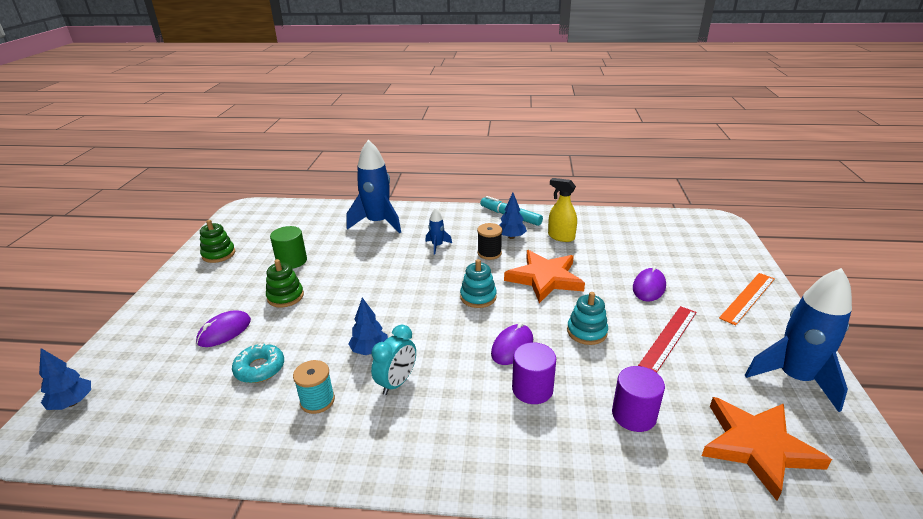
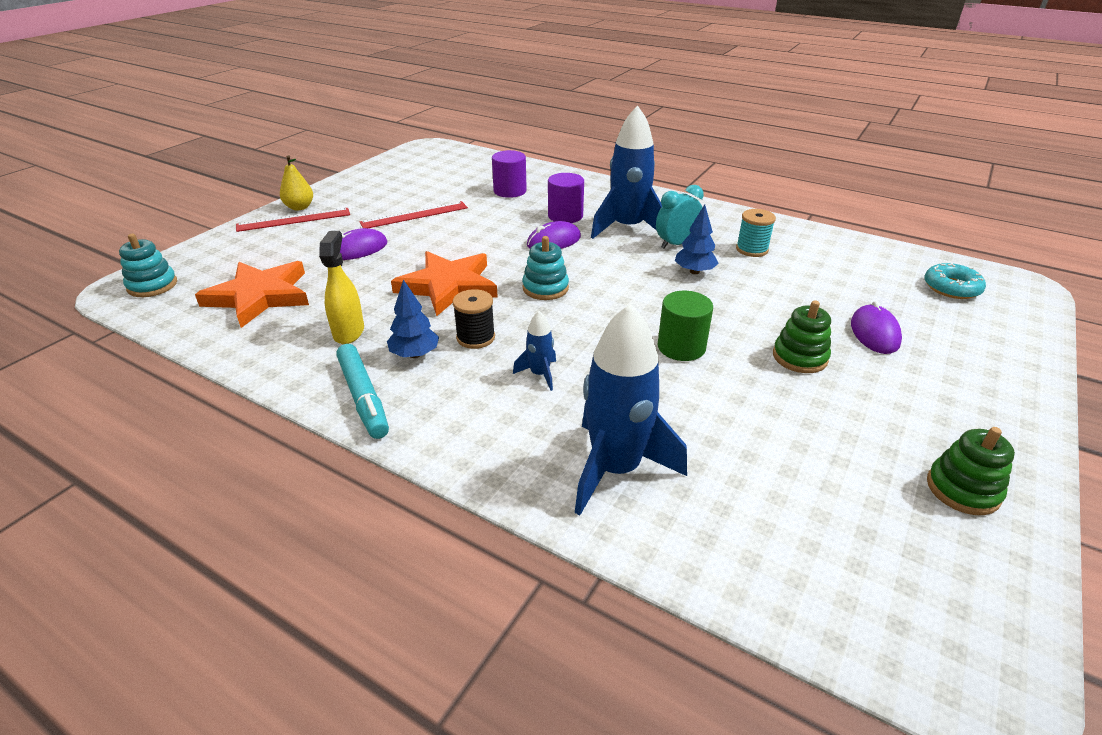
camera: 155 degrees left, 5 degrees up
(72, 403) = (1014, 304): blue tree -> none
(224, 331) = (874, 333): purple mouse -> purple mouse turned 60 degrees counterclockwise
(260, 368) = (814, 285): turquoise donut -> turquoise donut (951, 288)
(292, 261) = (799, 422): green cylinder -> green cylinder (681, 347)
(561, 237) = (349, 332): yellow spray bottle -> yellow spray bottle turned 150 degrees counterclockwise
(587, 332) = (474, 234): turquoise stacking toy -> turquoise stacking toy (152, 285)
(748, 298) = (294, 219): orange ruler -> red ruler
(757, 446) = (458, 167): orange star -> orange star (259, 296)
(773, 312) = (299, 207): none -> yellow pear
(794, 378) = (375, 180): blue rocket -> blue rocket (627, 228)

